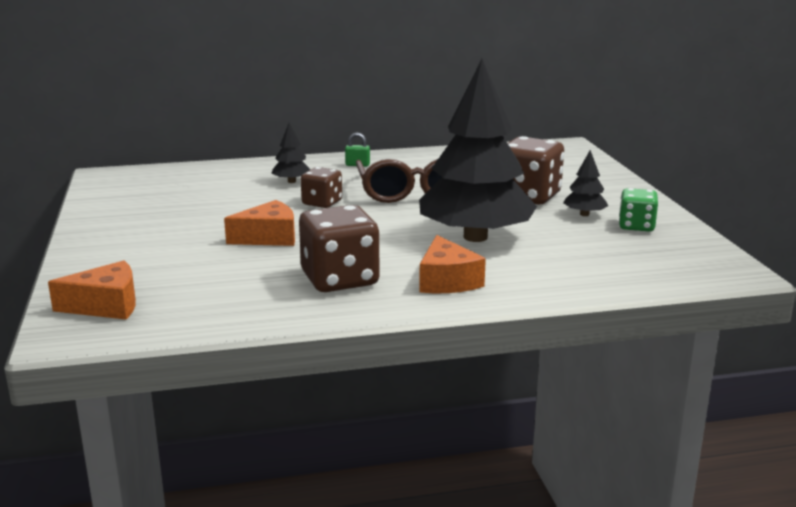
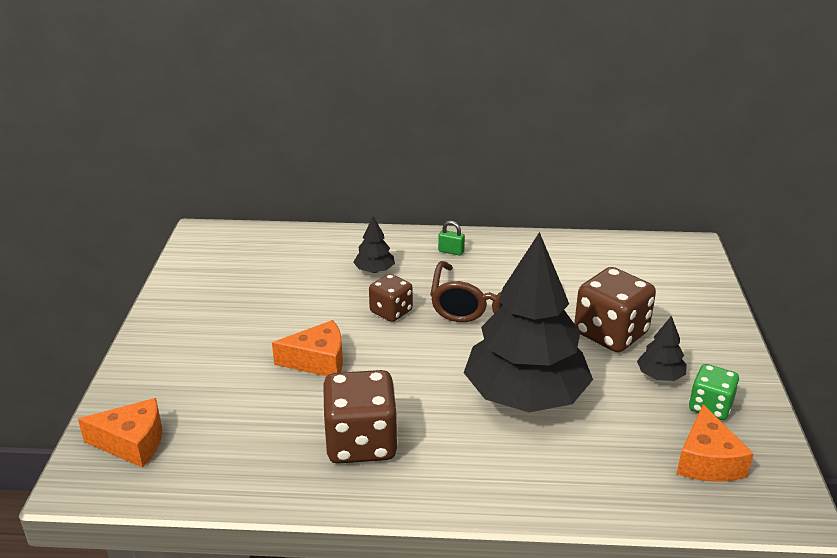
camera: 15 degrees right, 10 degrees up
(447, 281) = (467, 466): orange cheese -> orange cheese (707, 461)

